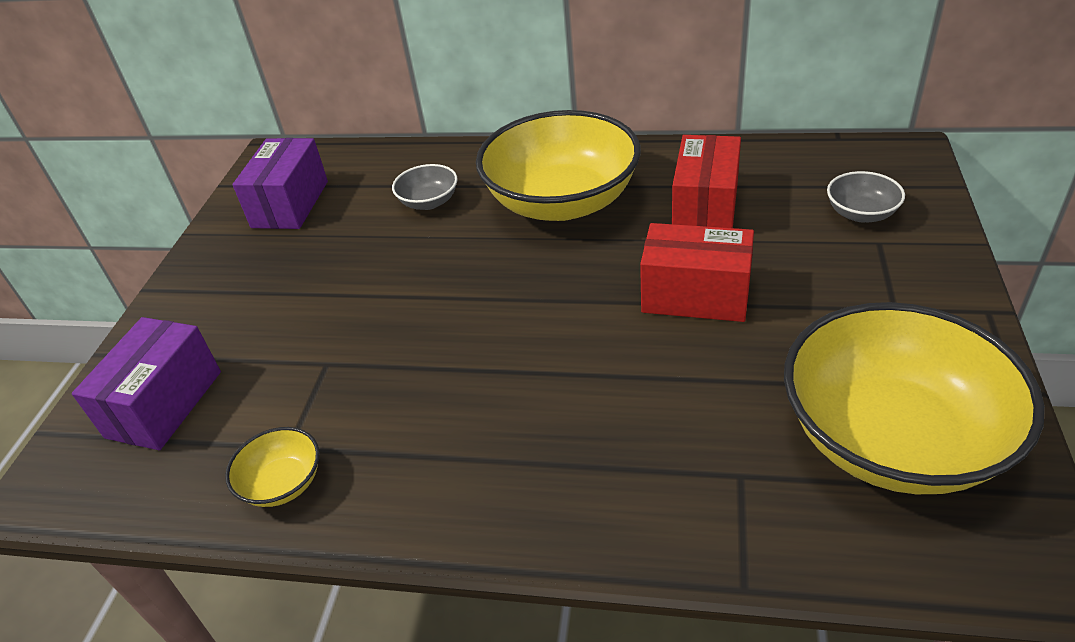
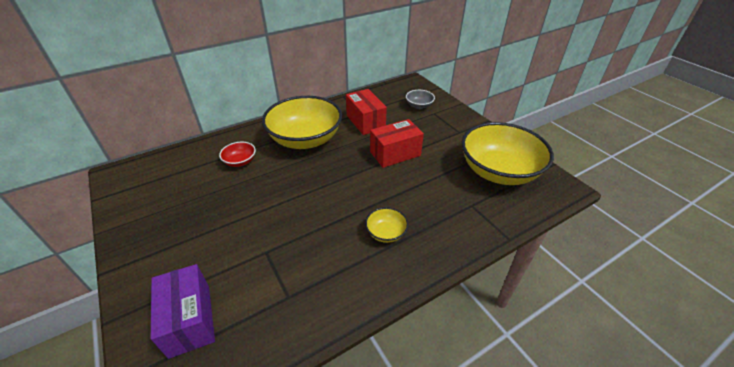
camera: 45 degrees left, 0 degrees up
(283, 483) = (303, 313): yellow bowl -> yellow bowl (386, 233)
(290, 204) = (157, 191): purple box -> none
(429, 202) = (240, 162): grey bowl -> red bowl

